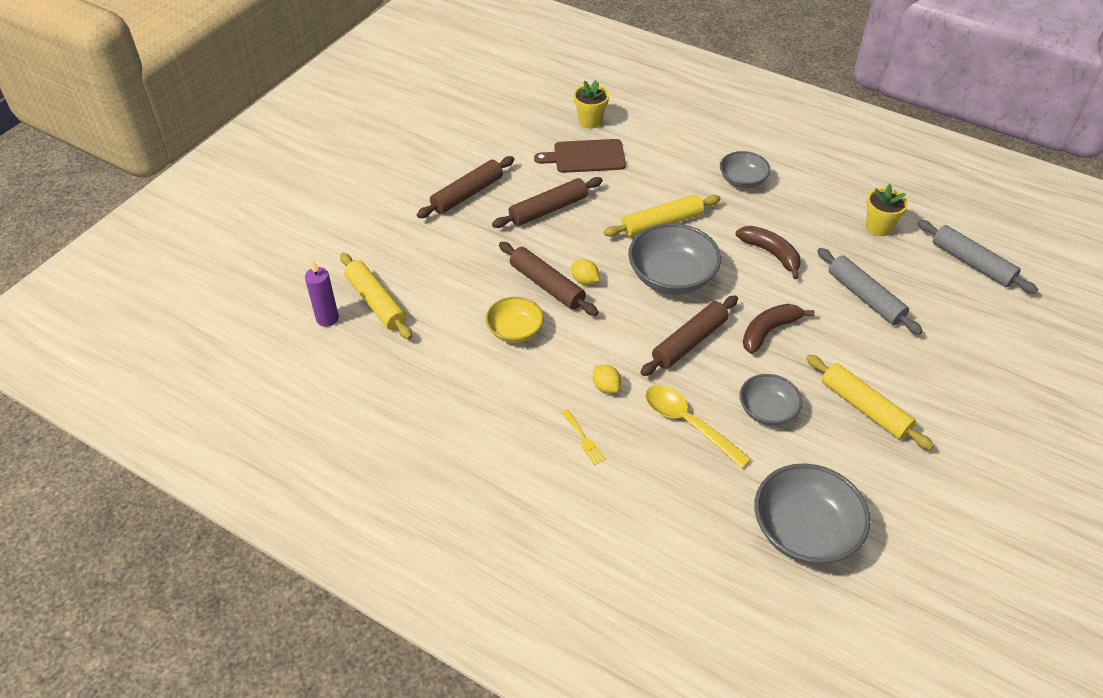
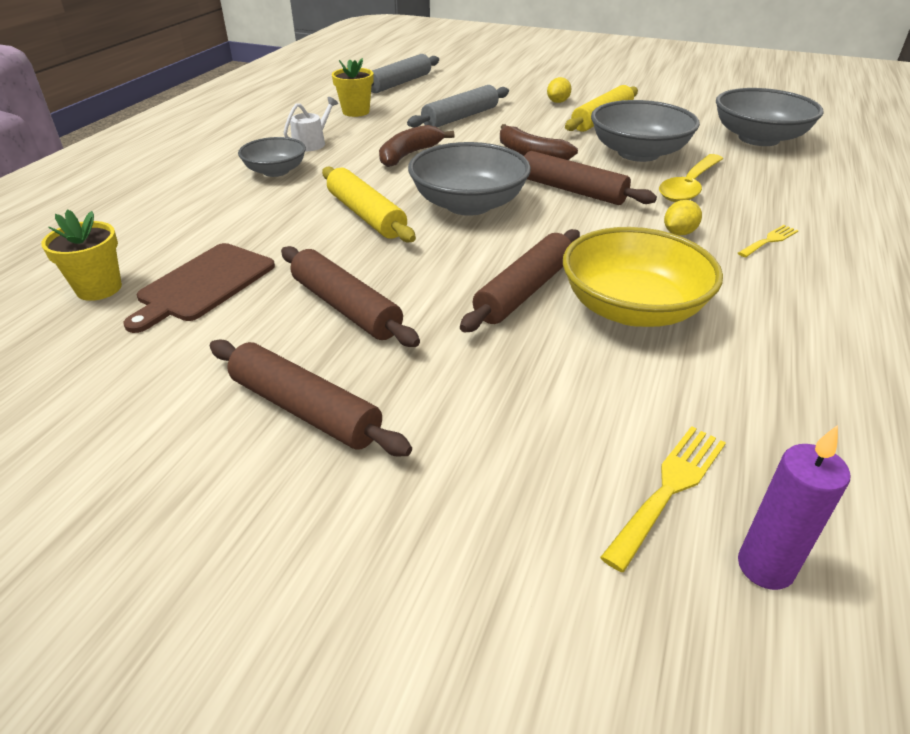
camera: 100 degrees left, 10 degrees down
(376, 302) = (669, 489): yellow rolling pin -> yellow fork
(515, 330) = (632, 309): yellow bowl -> yellow bowl, size x1.66
(585, 156) = (203, 284): brown cutting board -> brown cutting board turned 45 degrees clockwise
(585, 280) = (500, 261): yellow lemon -> yellow lemon (558, 102)
(767, 410) = (638, 153): grey bowl -> grey bowl, size x1.66
(799, 199) = (312, 143): none -> white watering can

